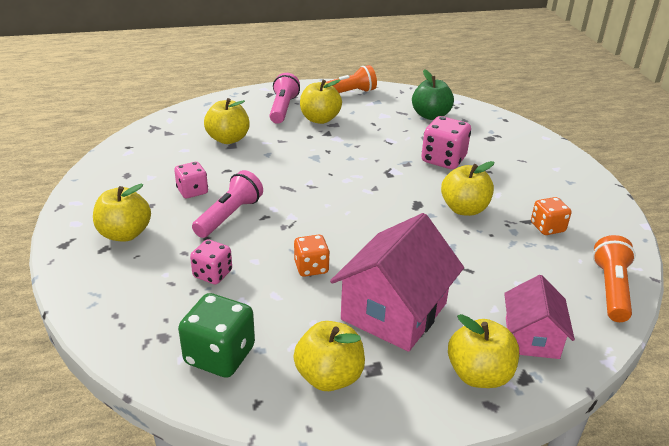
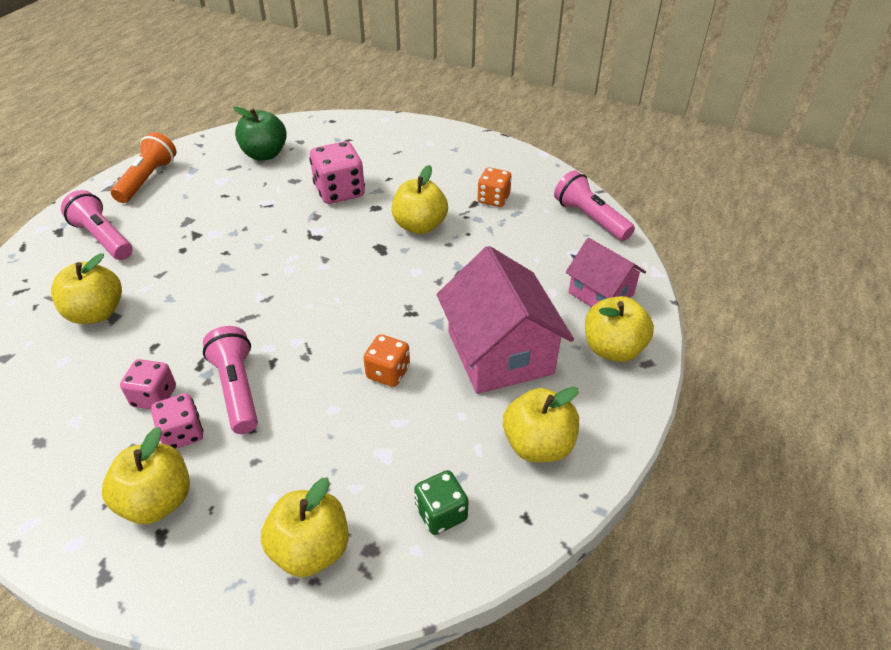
camera: 50 degrees left, 10 degrees up
(212, 274) = (316, 455): pink dice -> pink dice (183, 433)
(220, 355) = (441, 513): green dice -> green dice, size x0.63
(320, 119) = (164, 224): yellow apple -> yellow apple (311, 549)
(611, 289) = (590, 218): orange flashlight -> pink flashlight

